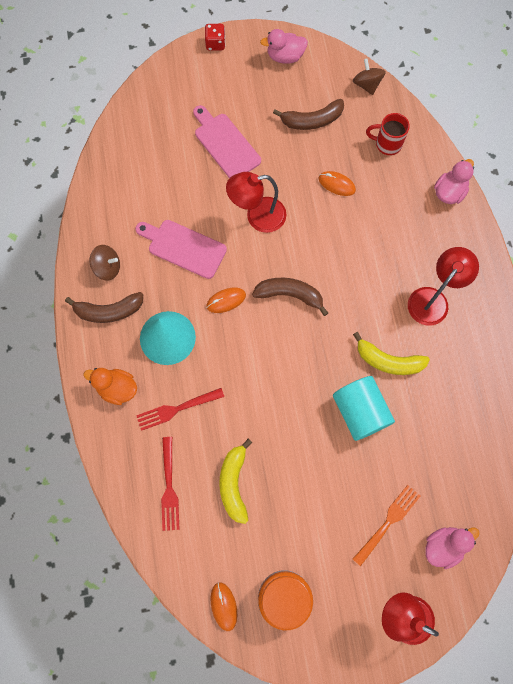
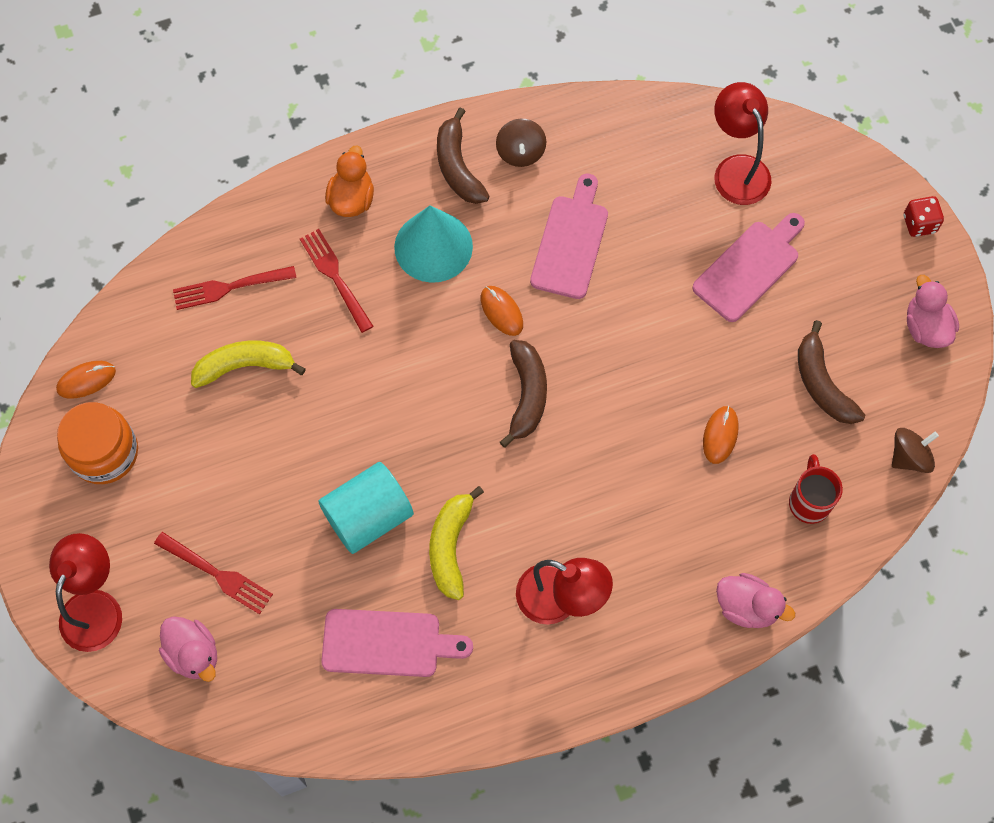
camera: 80 degrees right, 5 degrees down
(257, 216) = (641, 332): red lamp -> red lamp (736, 169)
(388, 523) = (216, 574): orange fork -> red fork
(449, 412) = (387, 643): none -> pink cutting board

